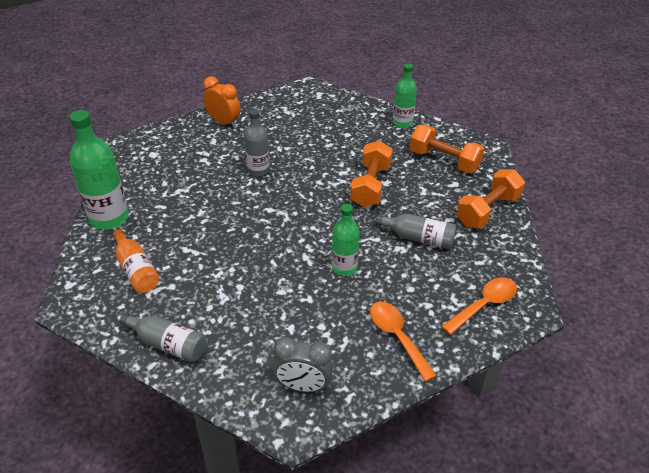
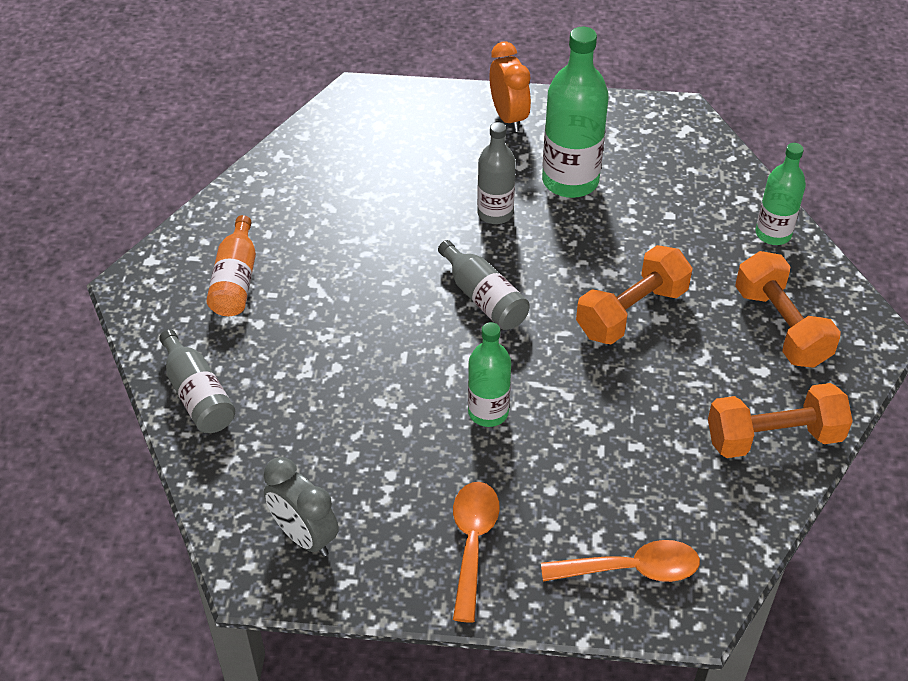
camera: 35 degrees right, 5 degrees up
(109, 218) = (257, 193): green bottle -> green bottle (570, 181)
(418, 238) = (628, 425): grey bottle -> grey bottle (483, 298)

